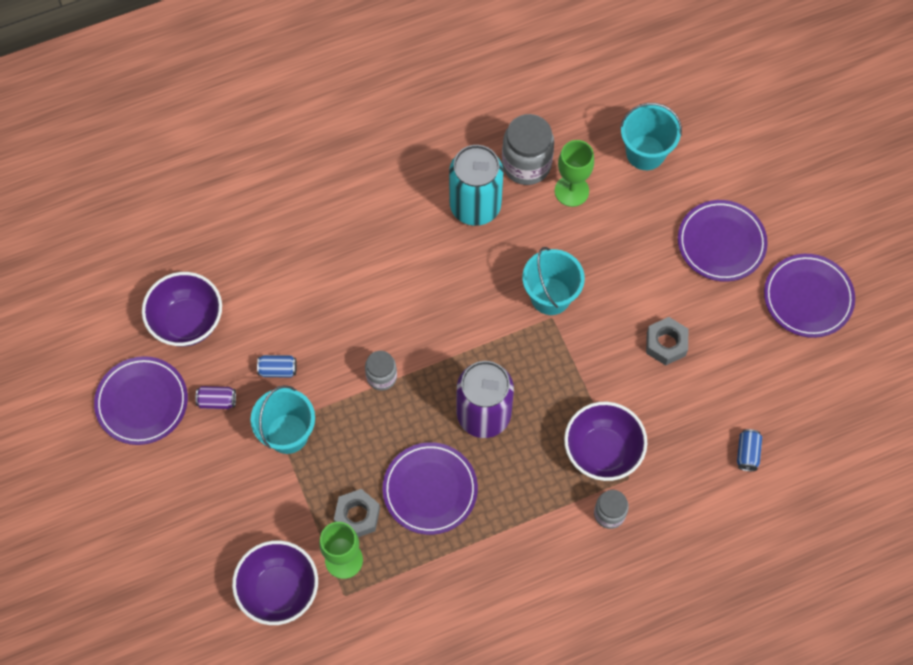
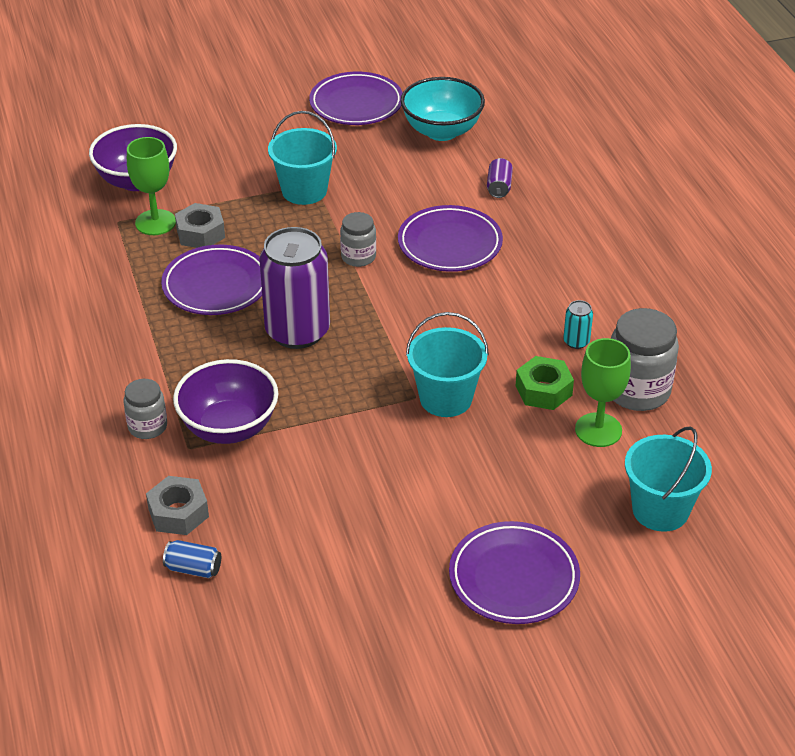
camera: 95 degrees right, 25 degrees down
(187, 321) = (441, 131): purple bowl -> turquoise bowl
(217, 401) = (349, 148): purple can -> purple can (499, 187)
(278, 370) = (378, 186): blue can -> none
(475, 206) = (576, 342): turquoise can -> turquoise can, size x0.41
(533, 228) = (543, 390): none -> green nut
(666, 344) = (365, 502): grey nut -> grey nut (178, 513)
(808, 298) = (418, 669): purple plate -> purple plate (450, 244)

